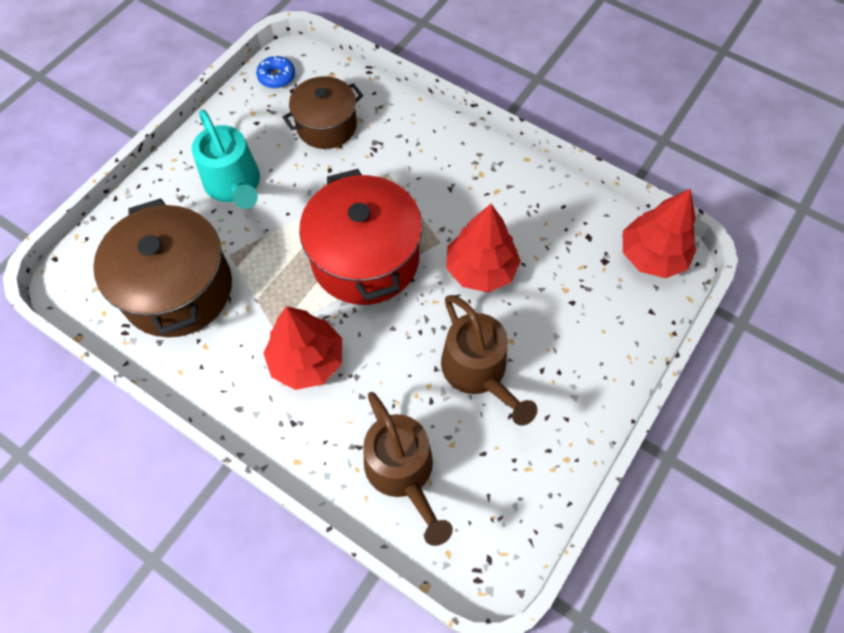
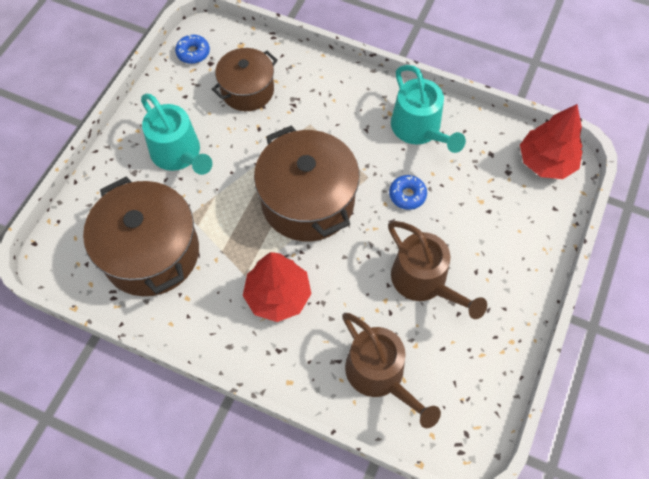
camera: 10 degrees left, 0 degrees up
(365, 259) = (307, 201): red pot -> brown pot
(480, 269) = (407, 195): red tree -> blue donut
(511, 197) = (419, 129): none -> turquoise watering can

